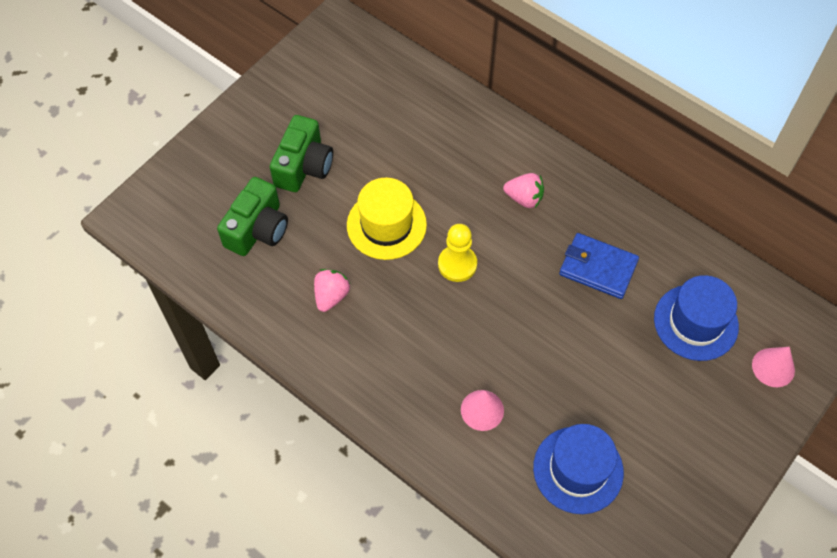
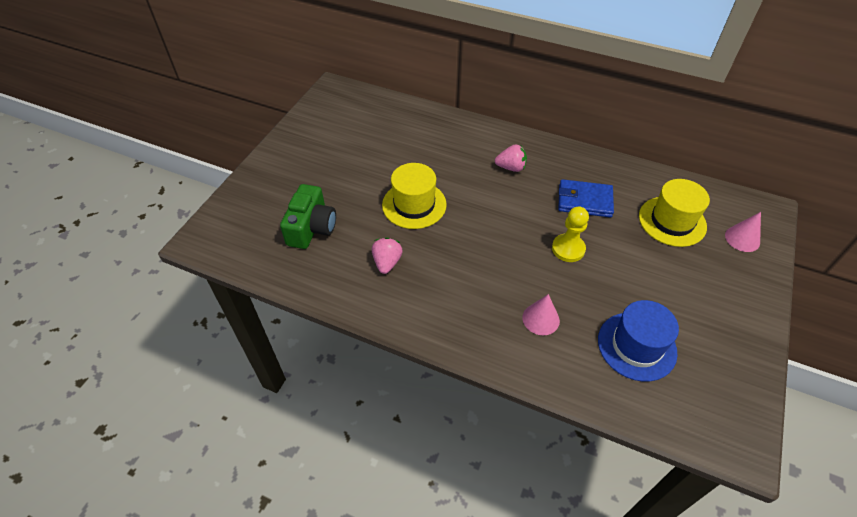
camera: 15 degrees left, 10 degrees down
(304, 166) = (336, 179): green camera -> none
(457, 264) = (479, 220): yellow pawn -> yellow pawn (568, 249)
(696, 322) = (672, 221): blue hat -> yellow hat

